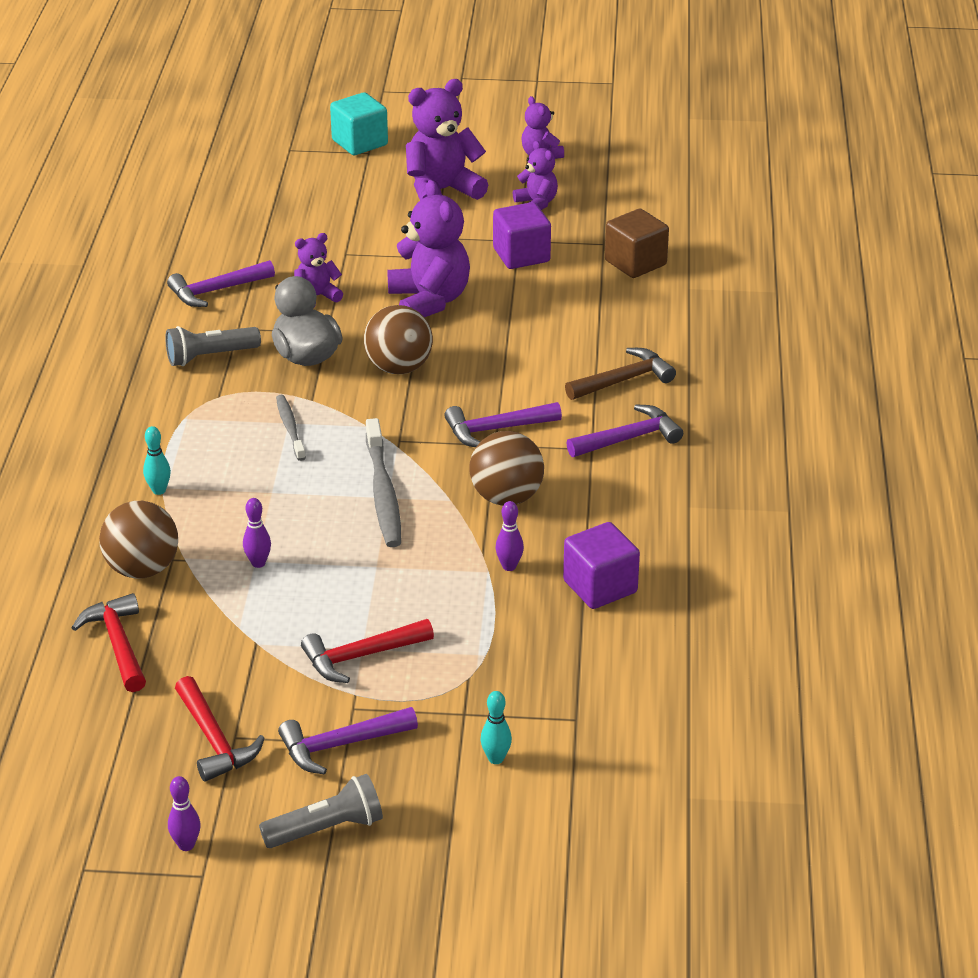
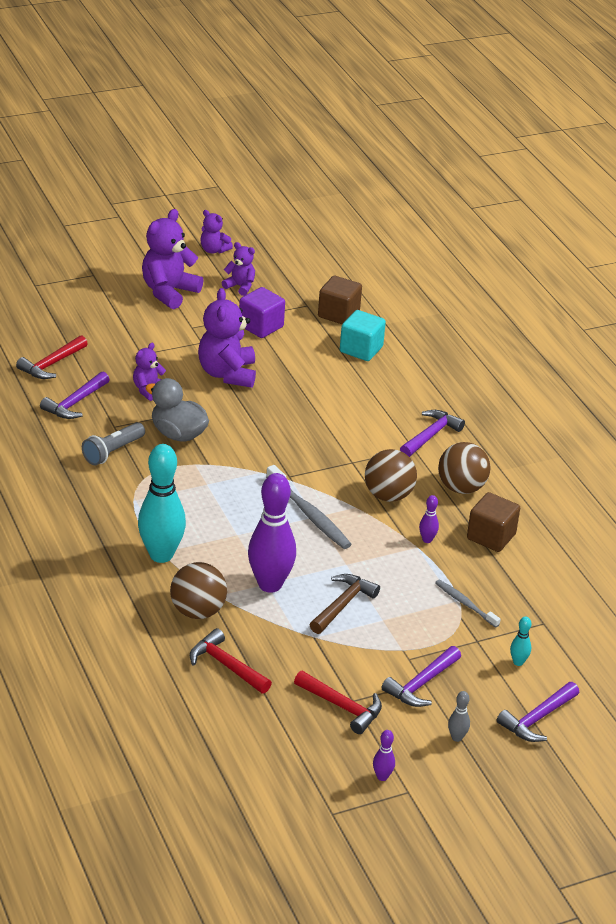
camera: 30 degrees left, 0 degrees up
(159, 490) = (161, 555): turquoise bowling pin -> turquoise bowling pin, size x2.38
(258, 563) = (270, 584): purple bowling pin -> purple bowling pin, size x2.38
(290, 428) = (211, 487): grey toothbrush -> grey toothbrush (465, 604)
(327, 828) = (457, 737): grey flashlight -> grey bowling pin
(359, 143) = (81, 269): turquoise cube -> turquoise cube (361, 349)
(360, 656) = (386, 625): red hammer -> red hammer (51, 364)
(399, 368) = (247, 426): brown ball -> brown ball (461, 488)
(429, 301) = (227, 374): purple teddy bear -> purple teddy bear turned 135 degrees counterclockwise
(496, 429) = (344, 452): purple hammer -> purple hammer (537, 719)
(600, 587) = (491, 536): purple cube -> brown cube
(624, 380) = (396, 397): brown hammer -> brown hammer (343, 604)

